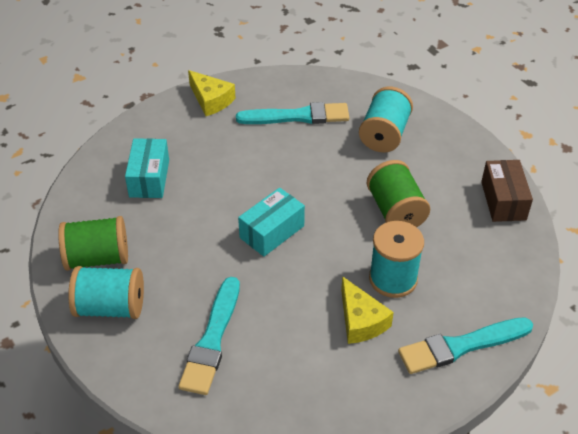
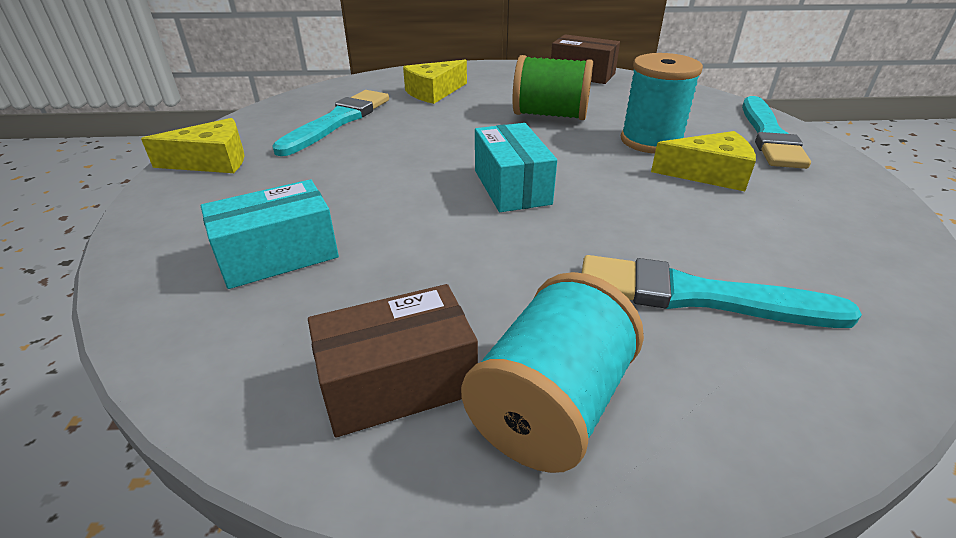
camera: 60 degrees left, 10 degrees down
(97, 258) = (398, 383): green spool -> brown box
(149, 178) = (278, 255): turquoise box -> turquoise box turned 60 degrees counterclockwise
(212, 339) = (698, 296): turquoise brush -> turquoise brush turned 150 degrees clockwise
(384, 135) = (434, 92): turquoise spool -> yellow cheese

